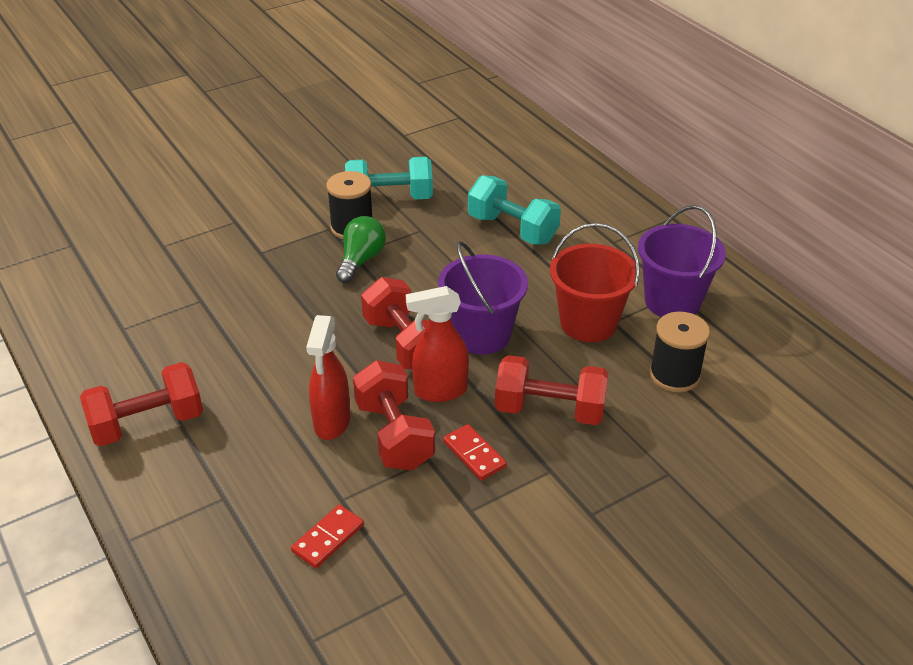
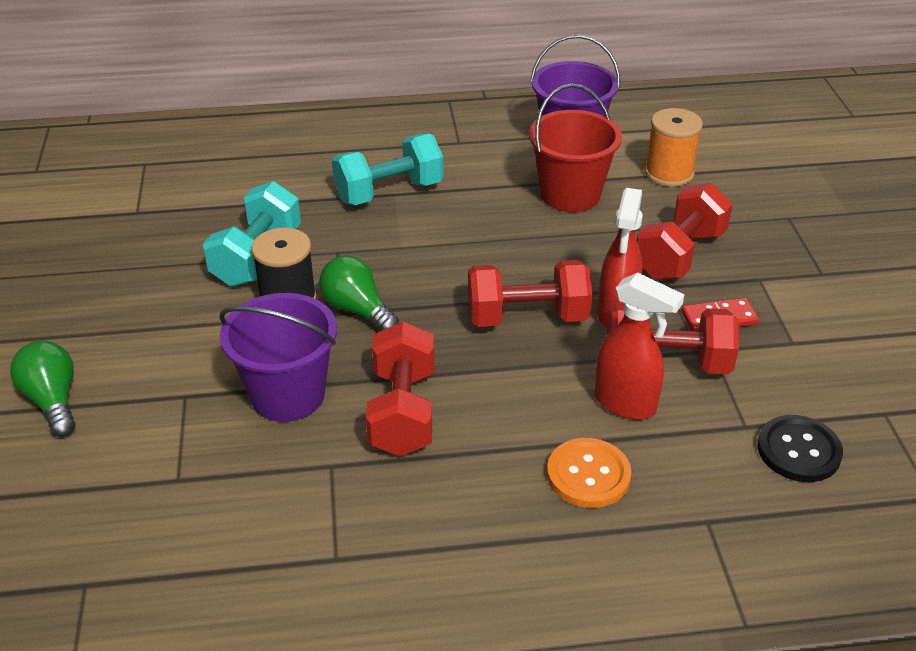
camera: 65 degrees left, 0 degrees up
(147, 424) = (548, 568): red dumbbell -> red dumbbell (403, 412)
(206, 177) = (53, 401): none -> green light bulb
(245, 421) = (588, 475): none -> orange button
(328, 538) = (798, 450): red domino -> black button
(481, 335) = (546, 262): purple bucket -> purple bucket (288, 395)
(674, 375) = (669, 173): black spool -> orange spool

